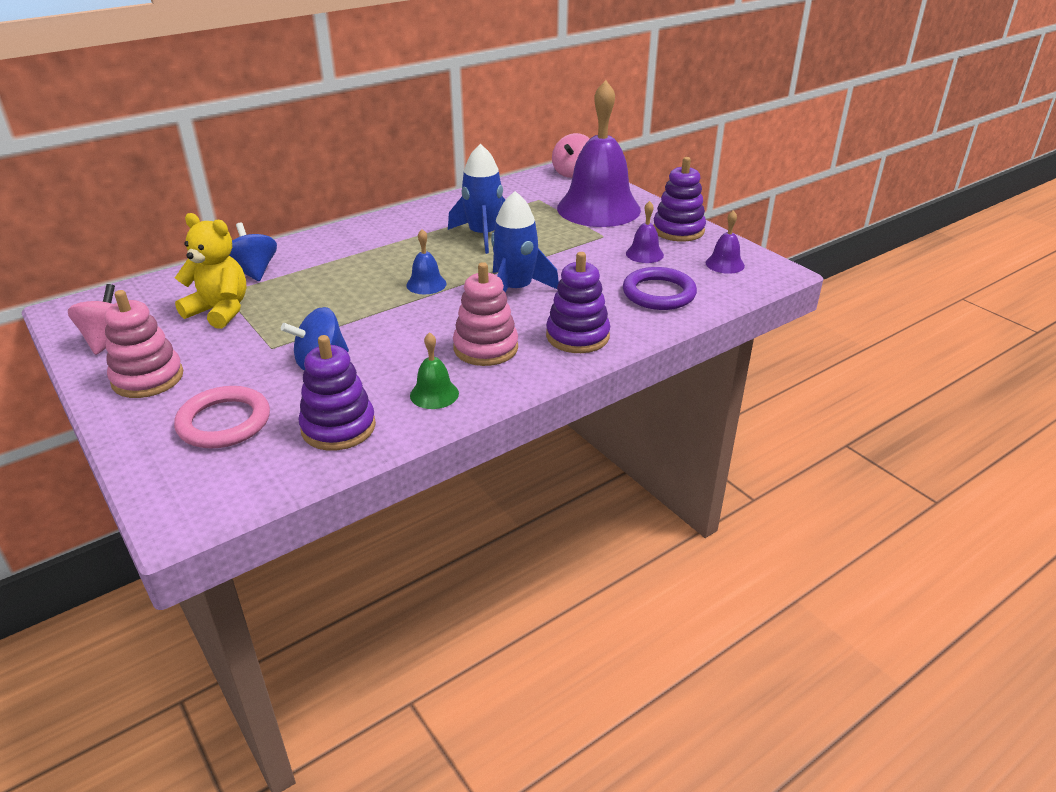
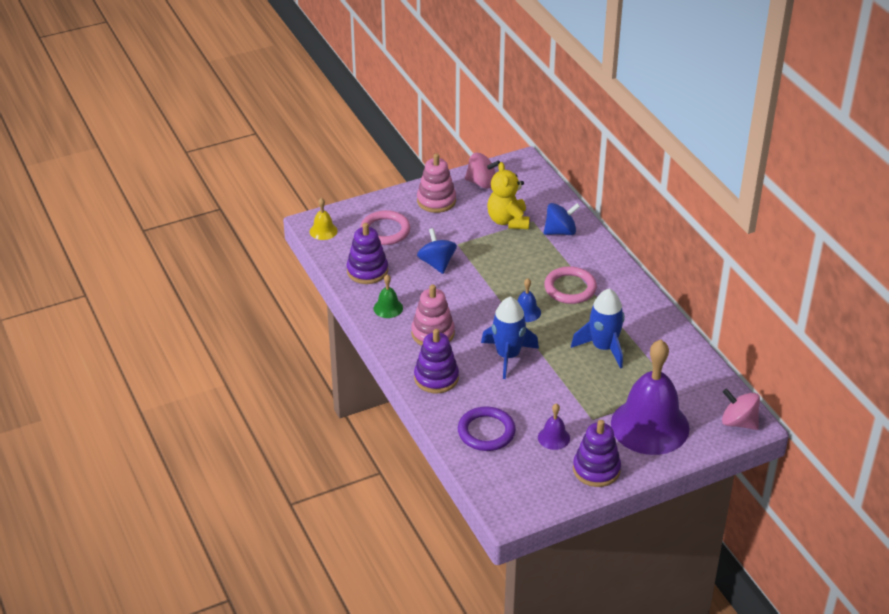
camera: 100 degrees right, 5 degrees up
(210, 499) = (323, 231): none -> yellow bell
(220, 311) = (508, 221): yellow teddy bear -> yellow teddy bear turned 135 degrees clockwise
(375, 259) = (570, 288): none -> pink ring
(725, 264) = (526, 483): purple bell -> none

